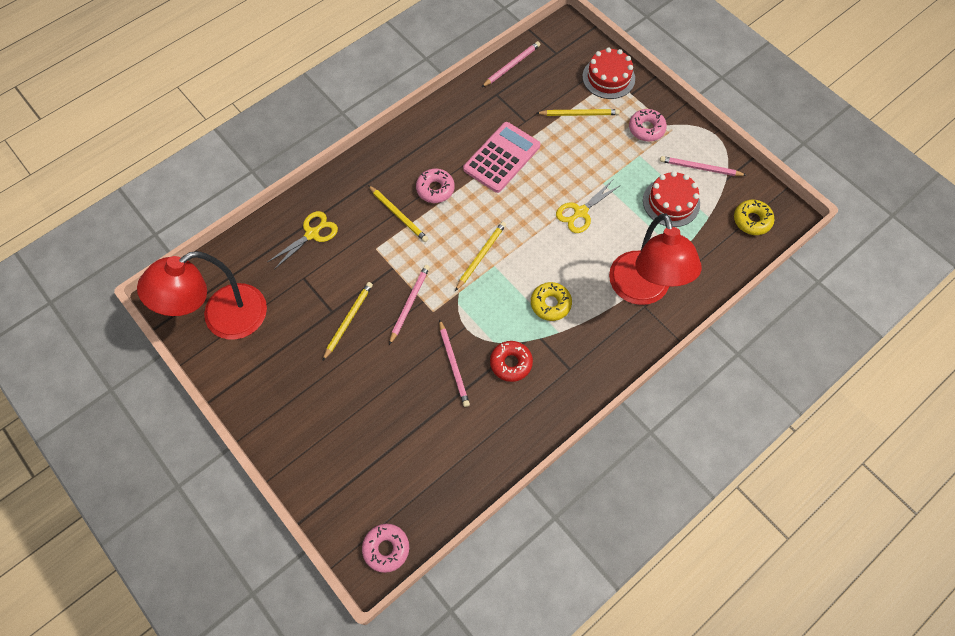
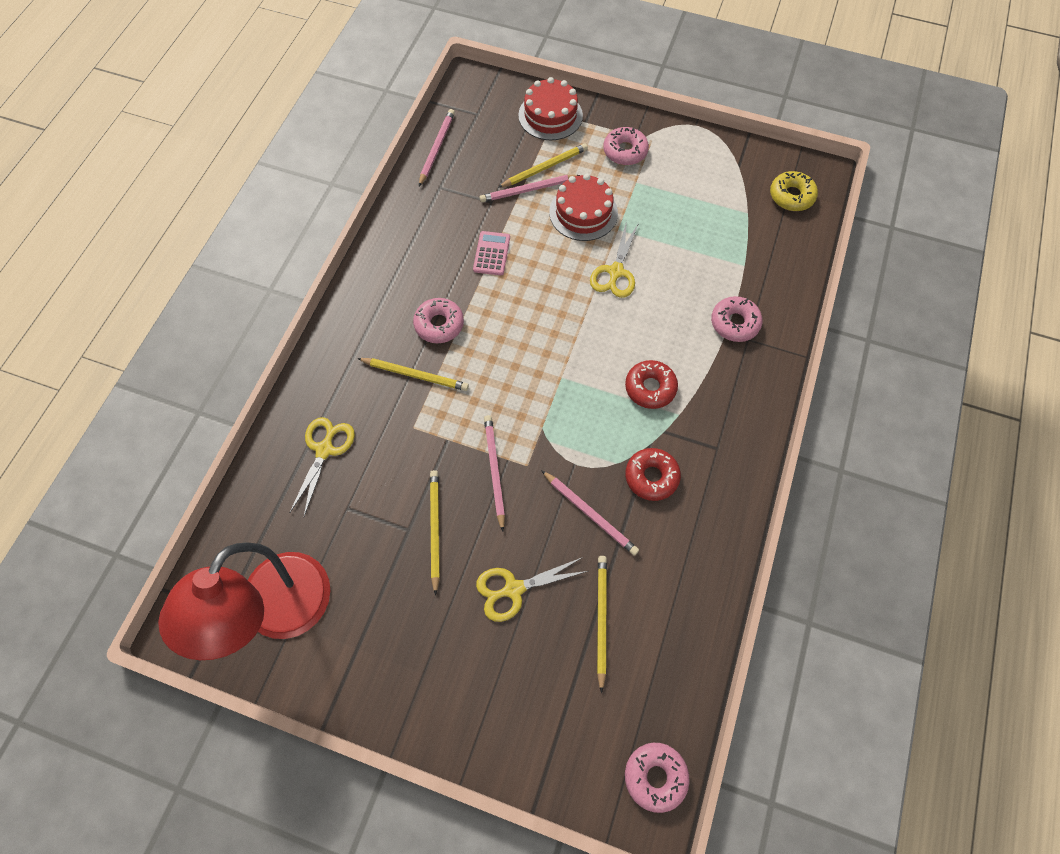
camera: 30 degrees left, 0 degrees up
(373, 385) = (514, 589): none -> yellow scissors
(481, 256) = (540, 374): yellow pencil -> yellow pencil (601, 619)
(502, 158) = (491, 253): pink calculator -> pink calculator, size x0.53
(550, 304) = (650, 388): yellow donut -> red donut
(642, 290) = (734, 323): red lamp -> pink donut
(671, 202) = (701, 216): red cake -> red cake (583, 213)
(700, 168) = (706, 167): pink pencil -> pink pencil (528, 190)

